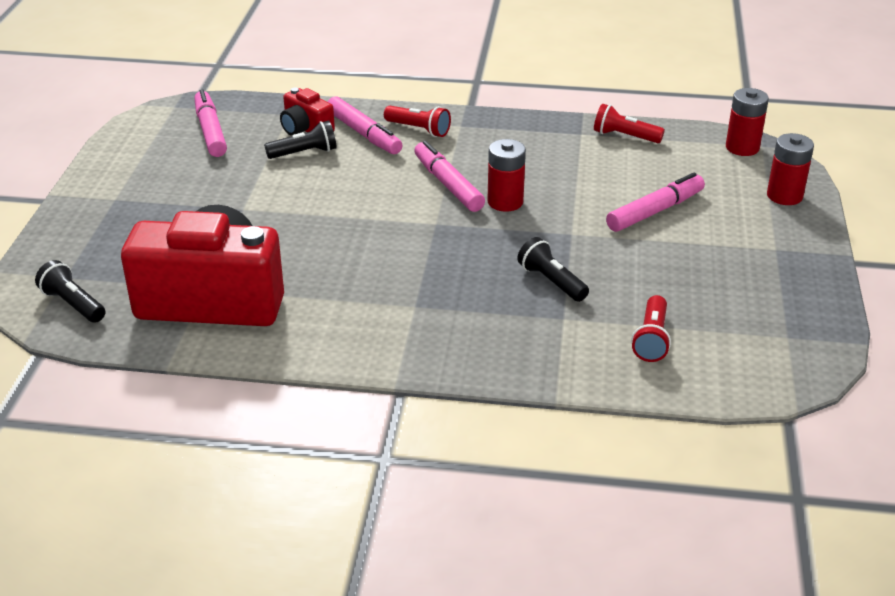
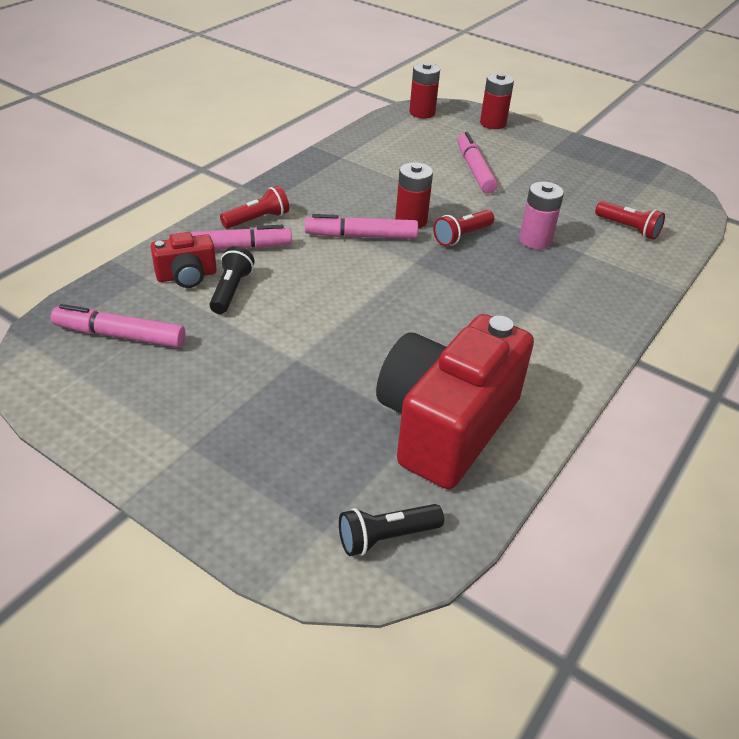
camera: 65 degrees left, 5 degrees up
(551, 281) = (535, 240): black flashlight -> pink battery
(624, 136) = (364, 143): red flashlight -> red flashlight (462, 236)

